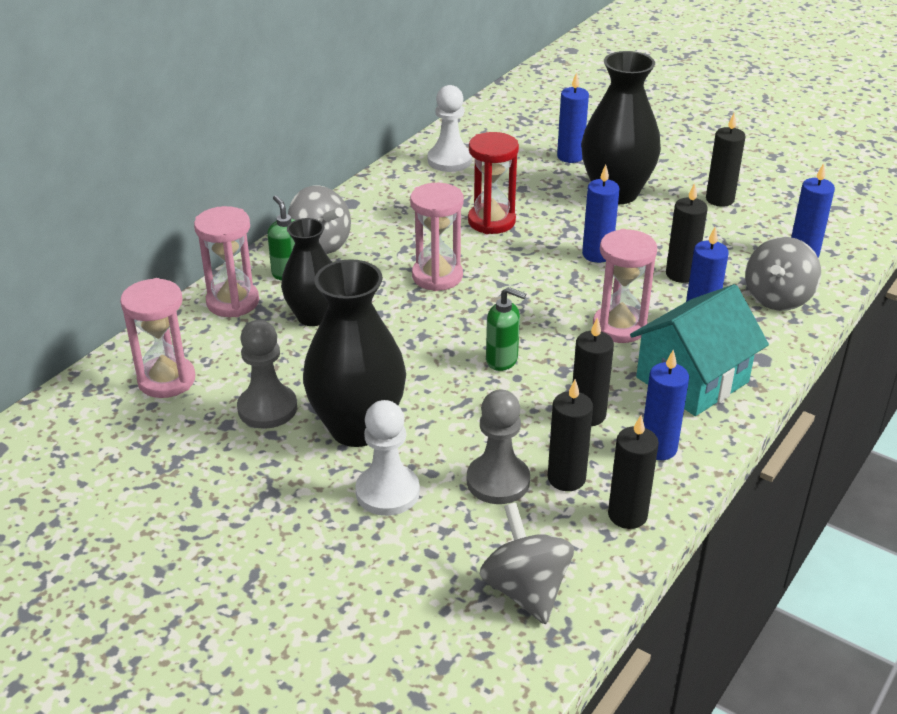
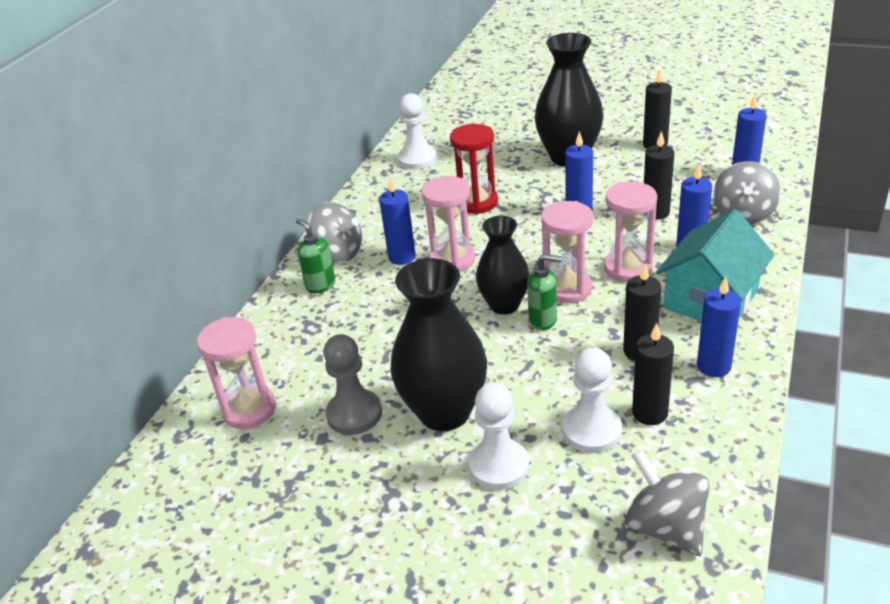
camera: 10 degrees left, 0 degrees up
(233, 302) = (281, 323): pink hourglass -> pink hourglass (567, 288)
(313, 316) = (359, 319): black vase -> black vase (504, 305)
(498, 481) = (592, 430): grey pawn -> white pawn
(570, 156) = (517, 135): blue candle -> blue candle (402, 257)
(627, 515) = (718, 433): black candle -> none

